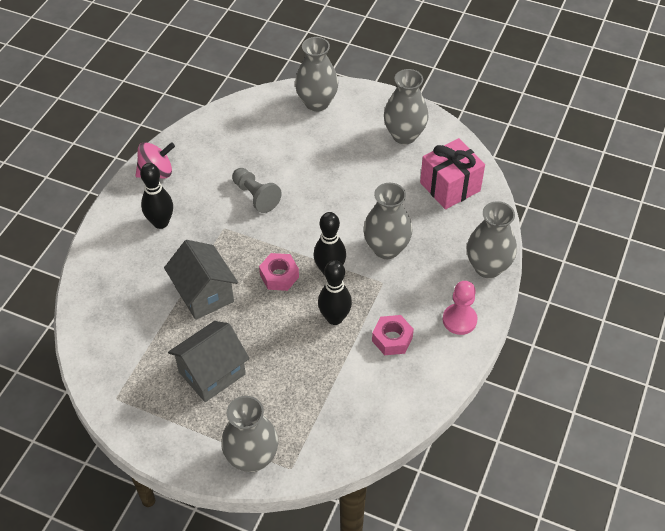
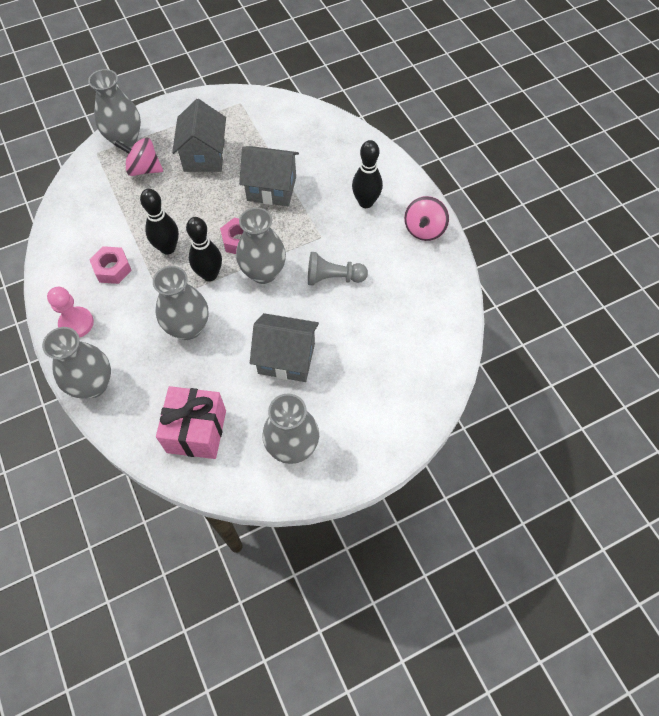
camera: 130 degrees right, 10 degrees up
(272, 409) = (144, 169): none -> pink spinning top
(317, 103) = (404, 404): grey vase -> grey vase (263, 272)
(349, 178) = (286, 358): none -> grey house

